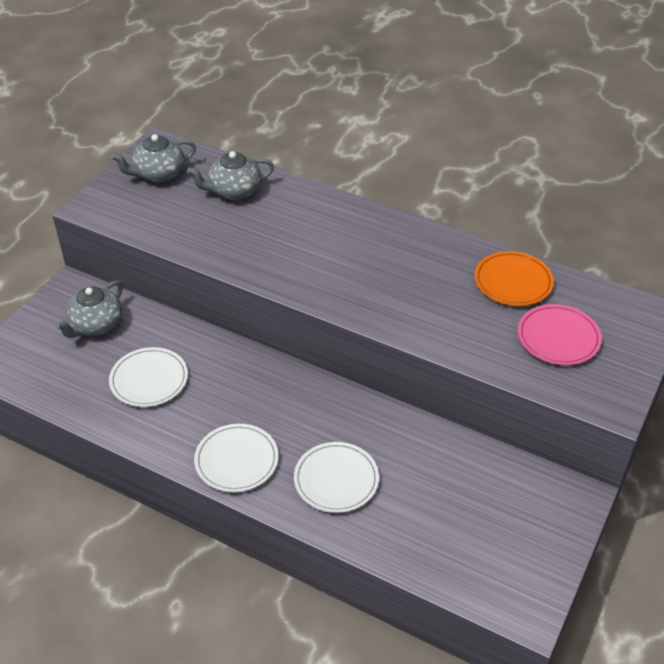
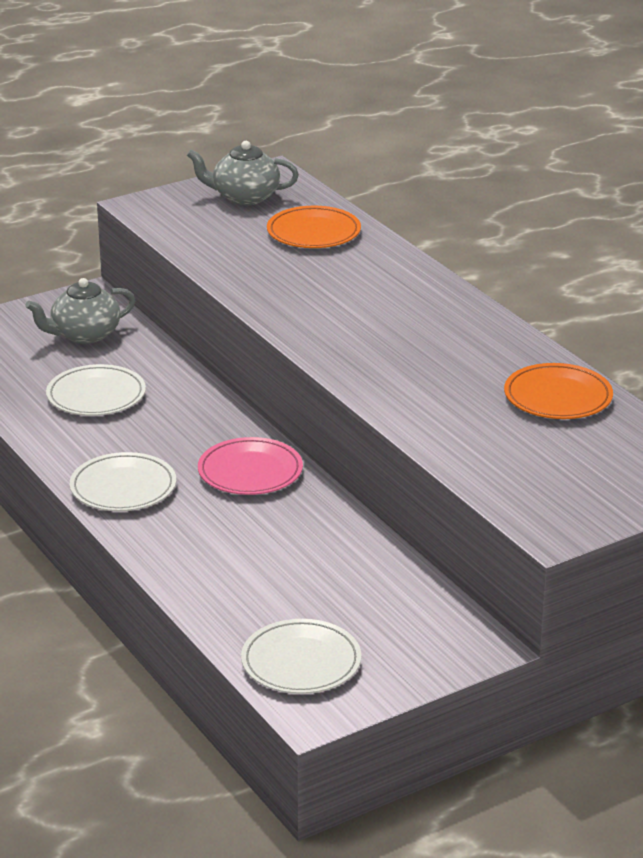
camera: 30 degrees right, 15 degrees down
(234, 191) = (313, 232): grey teapot -> orange plate
(336, 480) = (214, 538): white plate -> white plate (301, 662)
(558, 338) = (555, 458): pink plate -> pink plate (250, 472)

